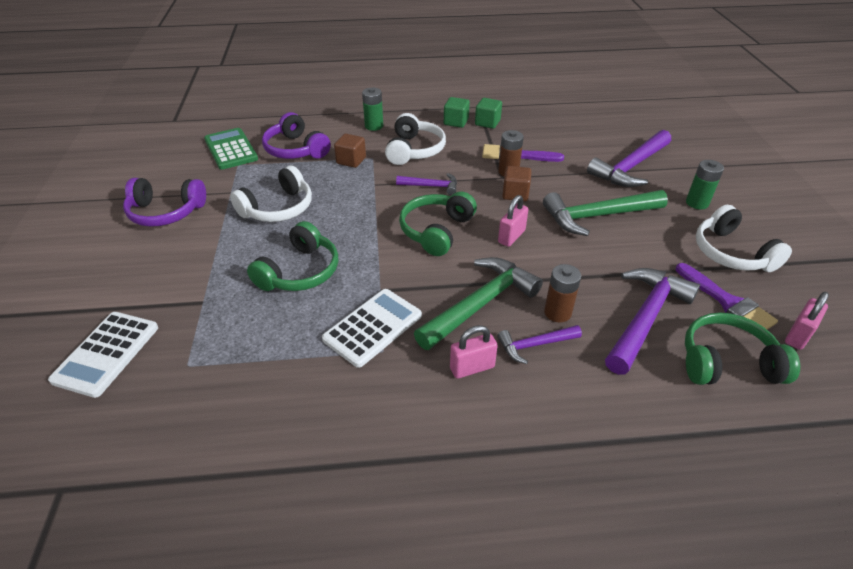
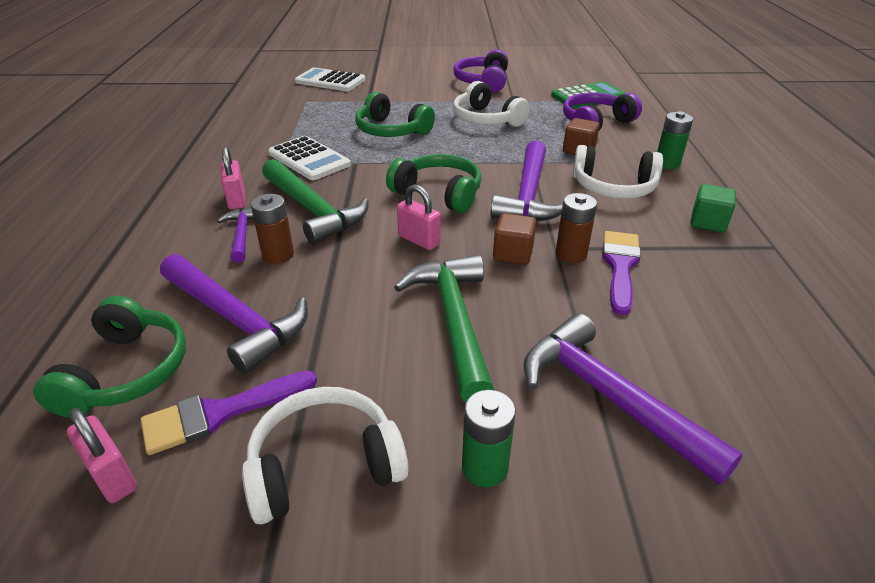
camera: 95 degrees right, 5 degrees down
(431, 186) = (528, 195): purple hammer -> purple hammer, size x1.85
(487, 123) = (719, 250): green cube -> none

